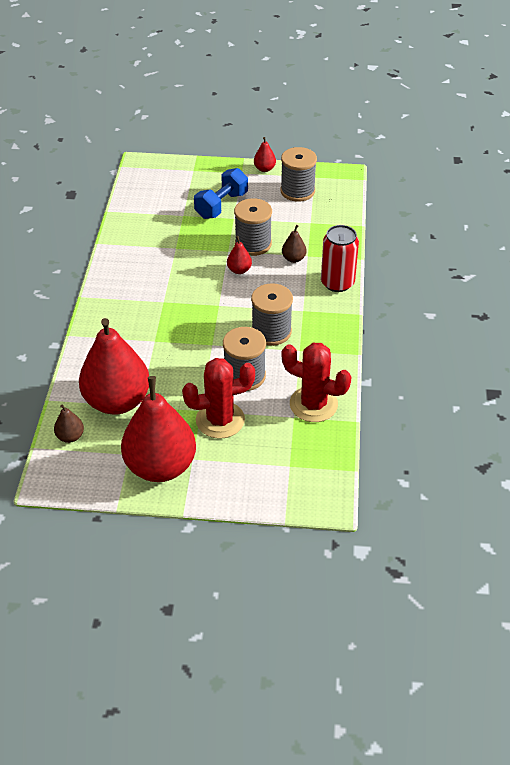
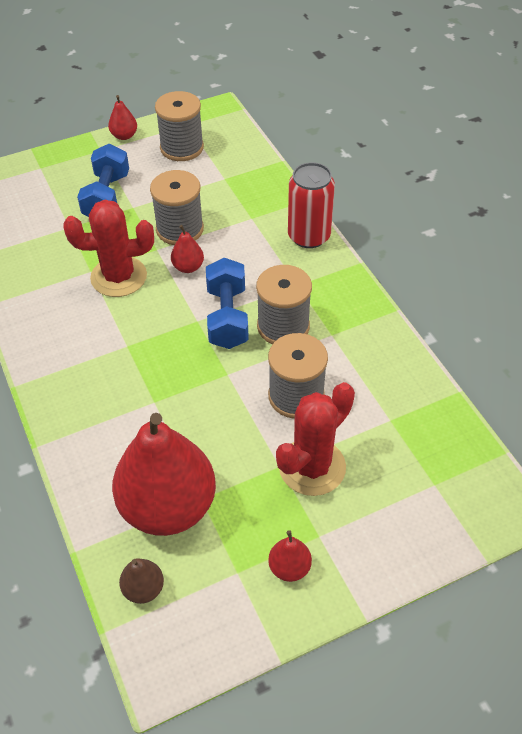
camera: 30 degrees left, 5 degrees up
(160, 466) = (289, 568): red pear -> red pear, size x0.41
(239, 311) = (227, 317): none -> blue dumbbell
(293, 259) = (239, 228): brown pear -> none
(313, 404) = (399, 393): red cactus -> red cactus (119, 277)

